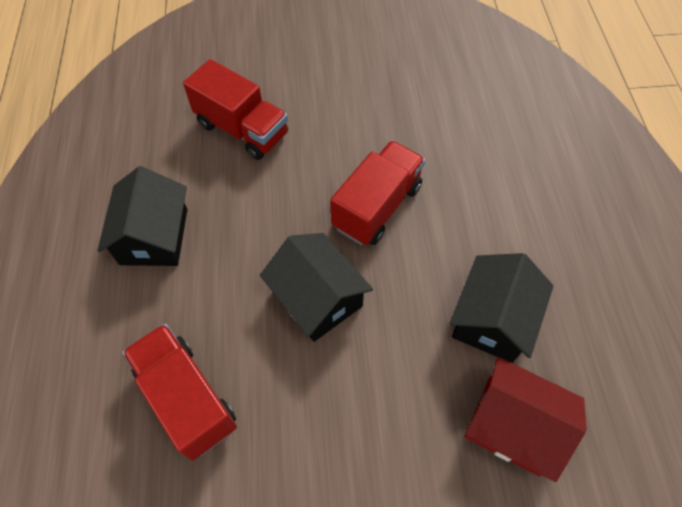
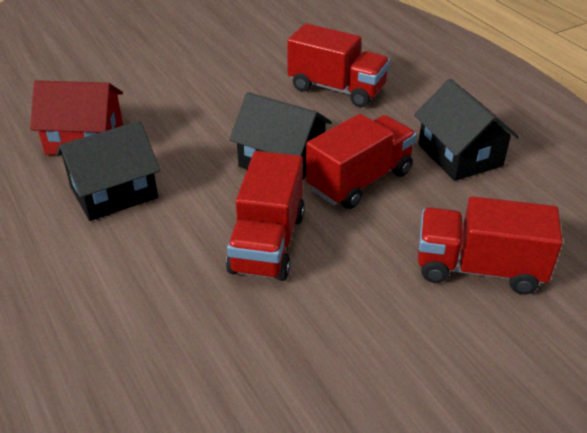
camera: 155 degrees right, 20 degrees down
(264, 242) = (359, 180): none -> red truck
(492, 319) = (113, 192): black house -> black house turned 60 degrees clockwise

